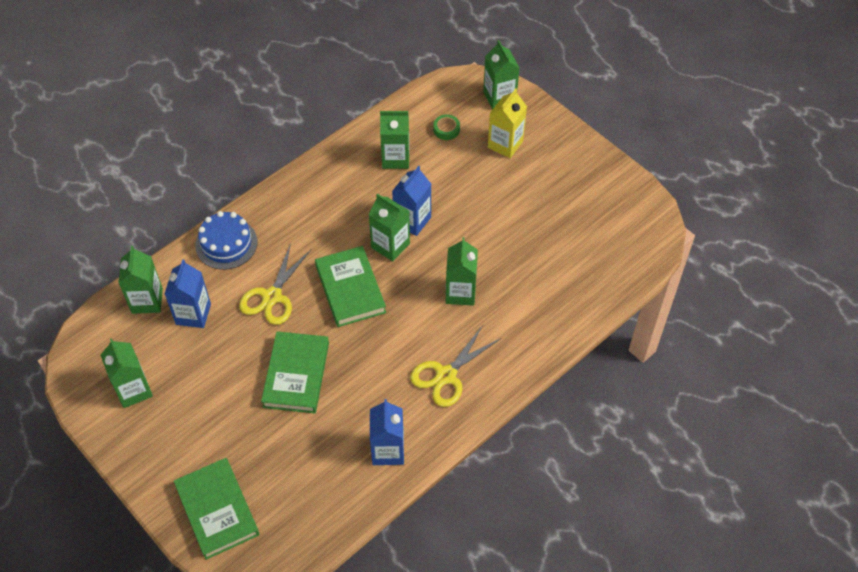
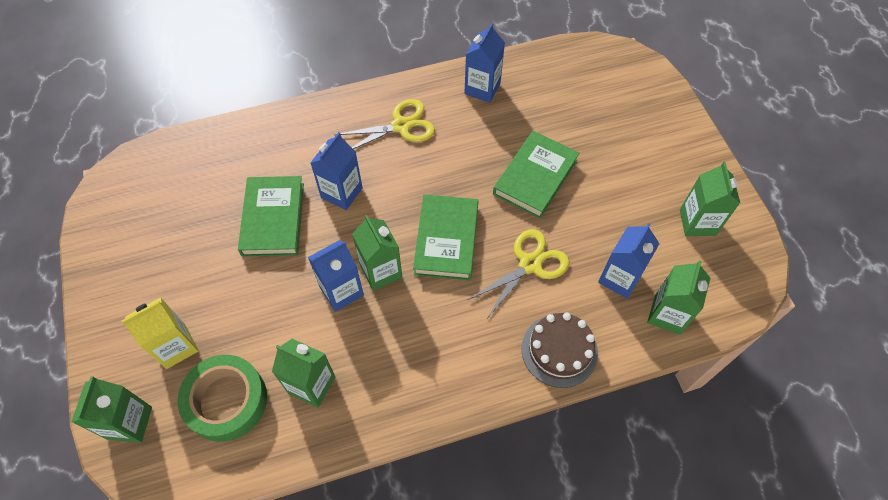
camera: 155 degrees left, 5 degrees up
(217, 510) = (641, 97): green book -> green book (273, 219)
(226, 243) = (559, 350): blue cake -> brown cake
(446, 130) = (226, 401): green tape -> green tape, size x2.21
(460, 292) = (341, 193): green carton -> blue carton

